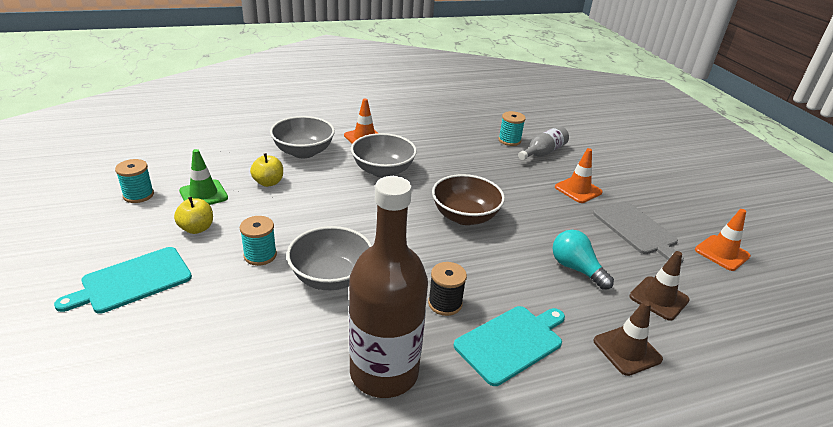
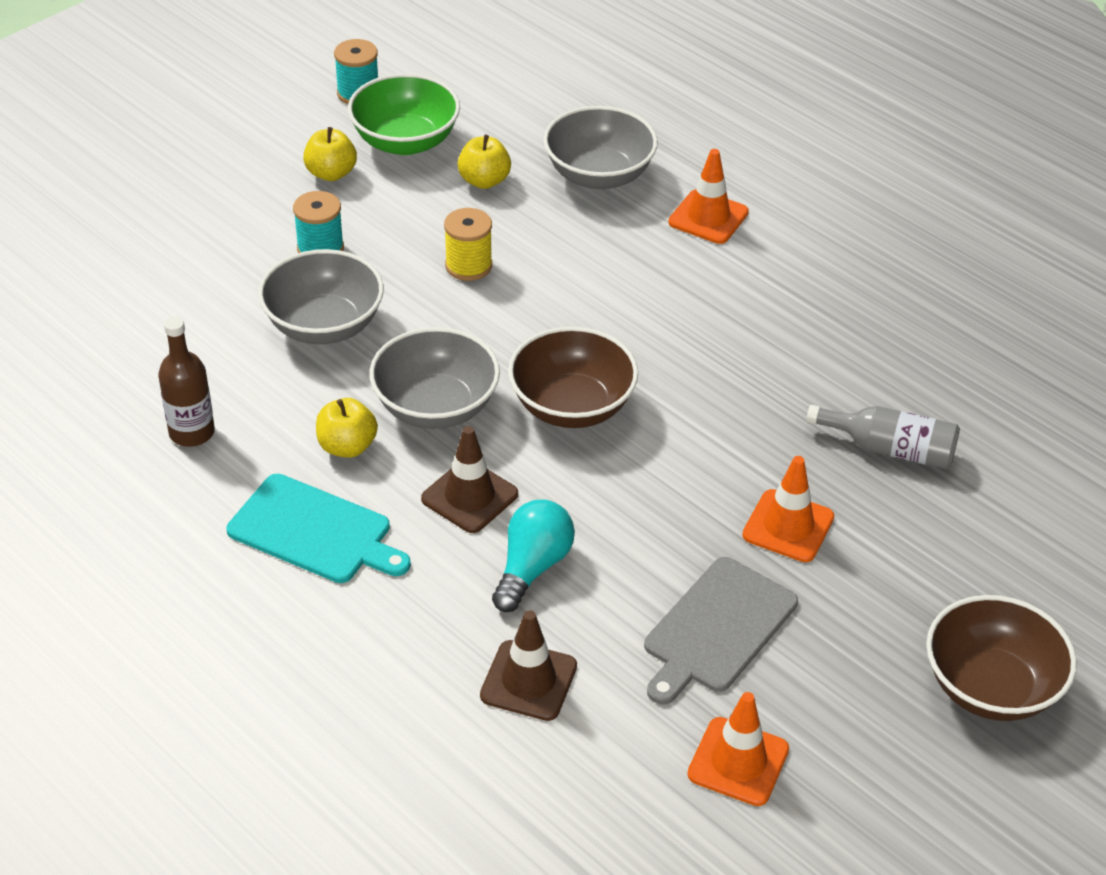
camera: 65 degrees right, 10 degrees up
(132, 281) = (204, 178): turquoise cutting board -> none
(203, 194) = (405, 141): green traffic cone -> green bowl
(330, 210) = (468, 266): none -> yellow spool
(383, 170) = (624, 275): grey bowl -> grey bowl (435, 407)
(384, 372) = (192, 432): brown bottle -> brown bottle, size x0.51
(445, 303) = (347, 446): black spool -> yellow apple
(509, 140) = (890, 392): turquoise spool -> none
(627, 350) = (377, 656): brown traffic cone -> brown traffic cone (469, 496)
(685, 180) = (991, 687): none -> brown bowl

